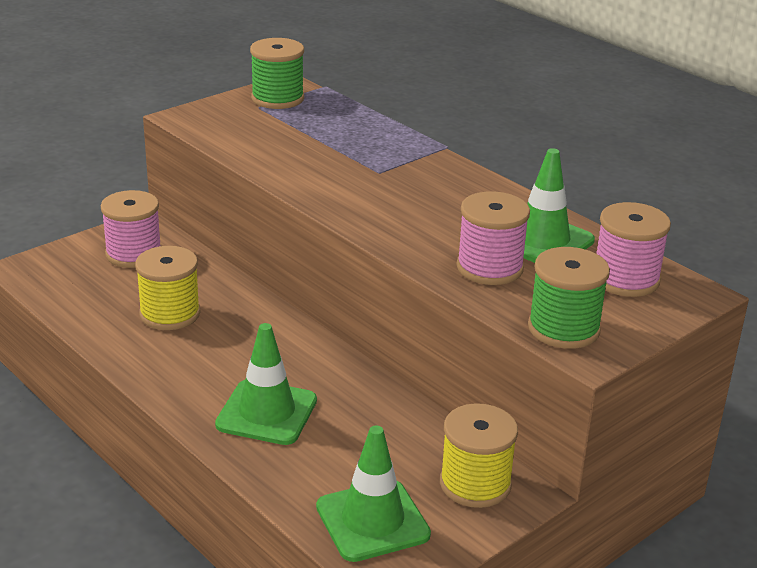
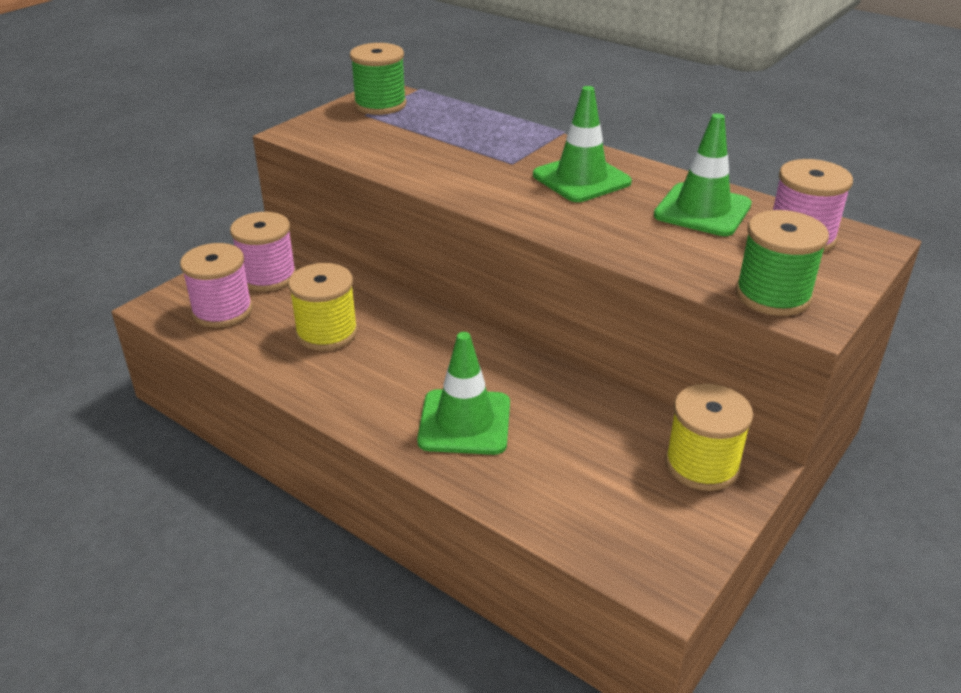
camera: 10 degrees left, 5 degrees up
(372, 521) = (619, 523): green traffic cone -> green traffic cone (581, 179)
(489, 268) = (667, 243): pink spool -> pink spool (222, 311)

